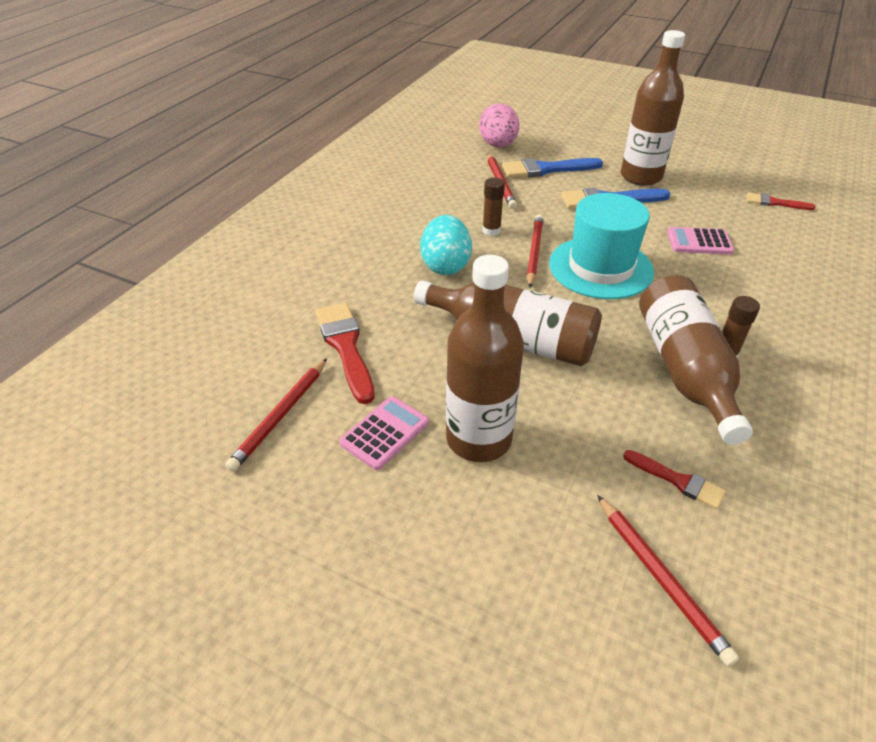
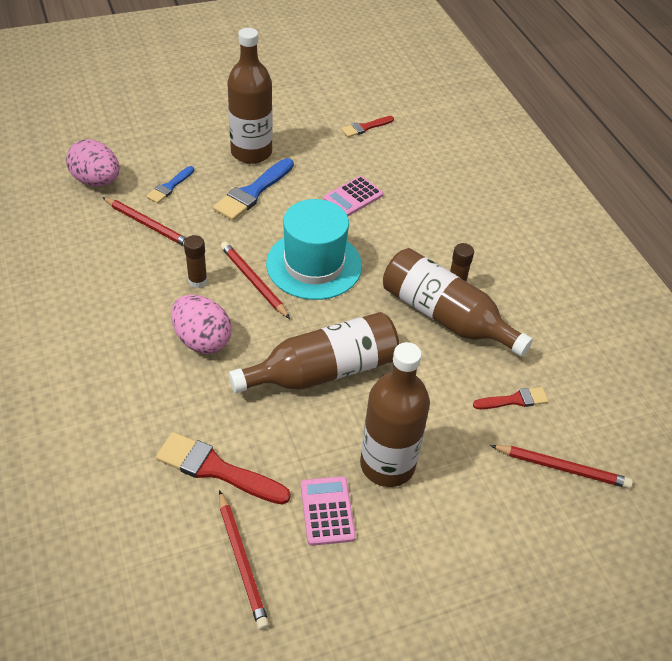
camera: 50 degrees left, 5 degrees up
(445, 265) = (202, 340): turquoise egg -> pink egg
(546, 169) = (169, 187): blue brush -> blue brush, size x0.59

